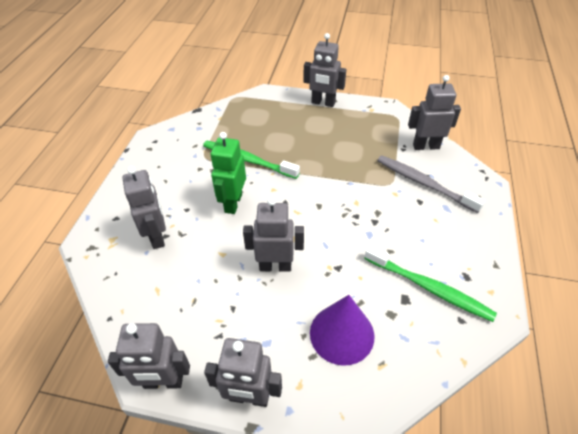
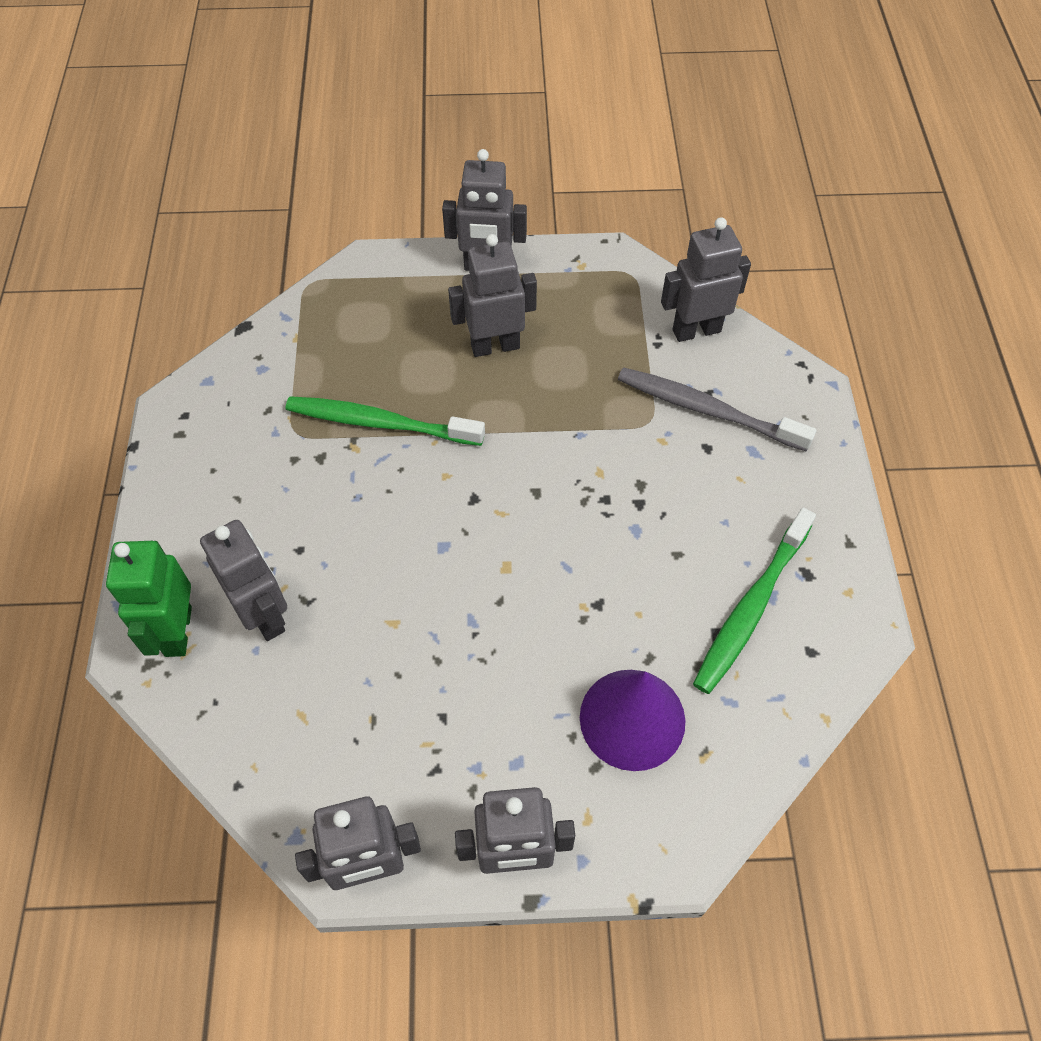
camera: 15 degrees left, 10 degrees up
(233, 203) = (381, 519): green robot -> green robot (177, 631)
(275, 266) = (492, 625): grey robot -> grey robot (495, 346)
(428, 287) = (751, 607): green toothbrush -> green toothbrush turned 105 degrees clockwise

